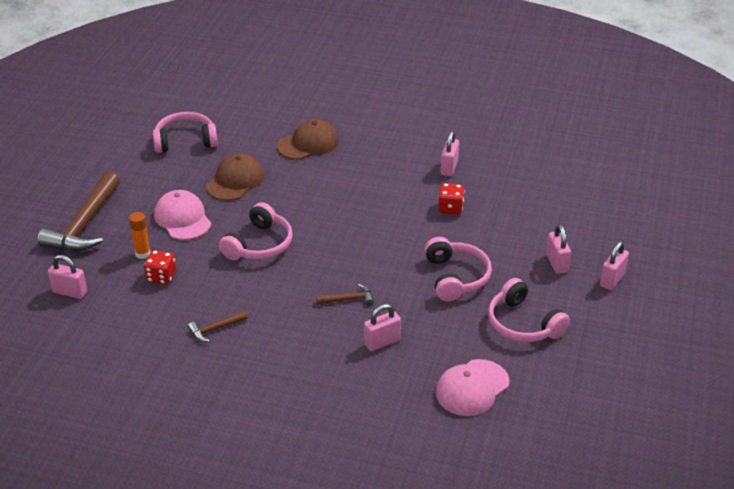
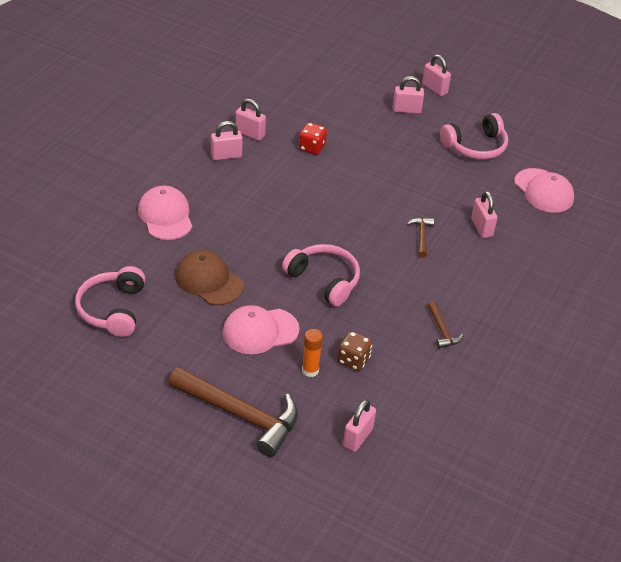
camera: 80 degrees left, 5 degrees up
(161, 277) = (353, 360): red dice -> brown dice
(308, 144) = (165, 216): brown cap -> pink cap
(408, 160) = (226, 156): none -> pink padlock
(456, 277) = (409, 167): pink headphones -> none

